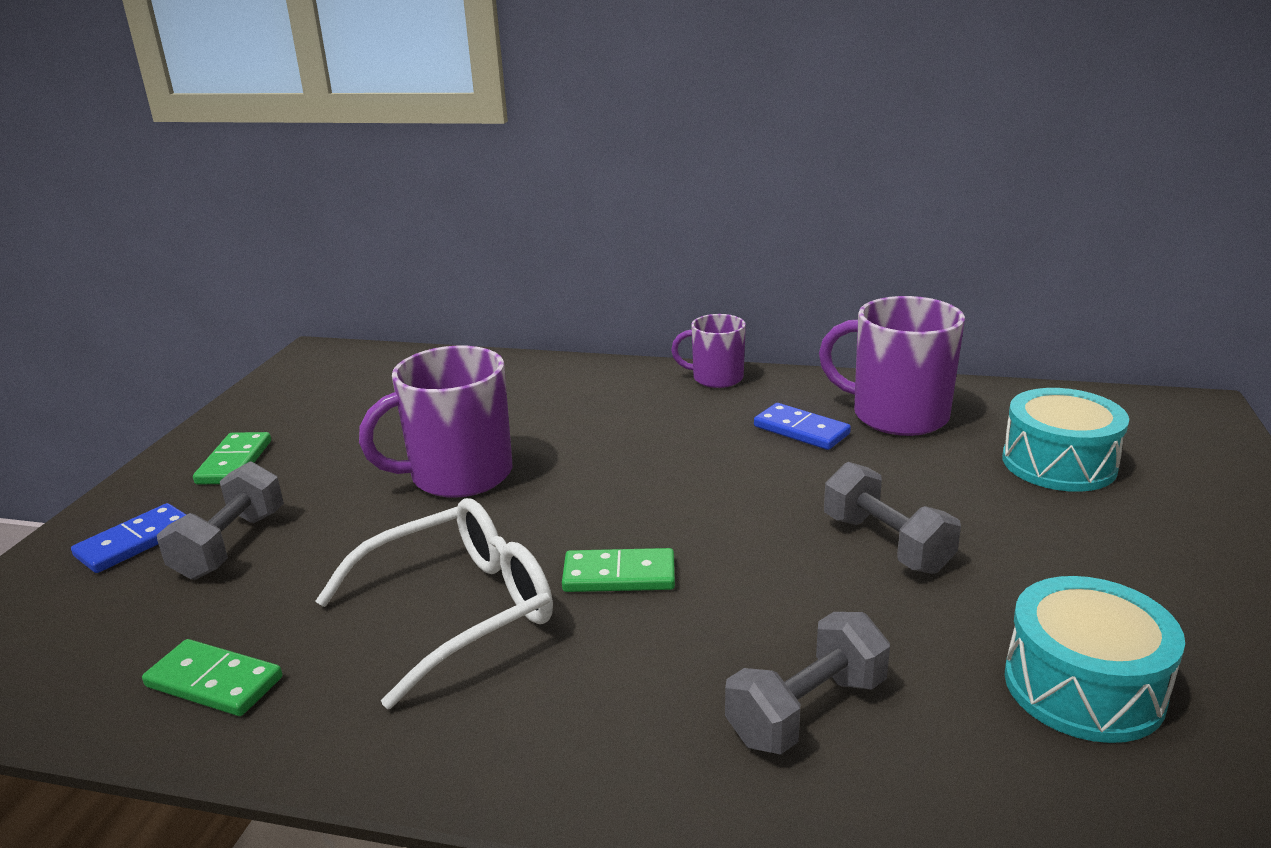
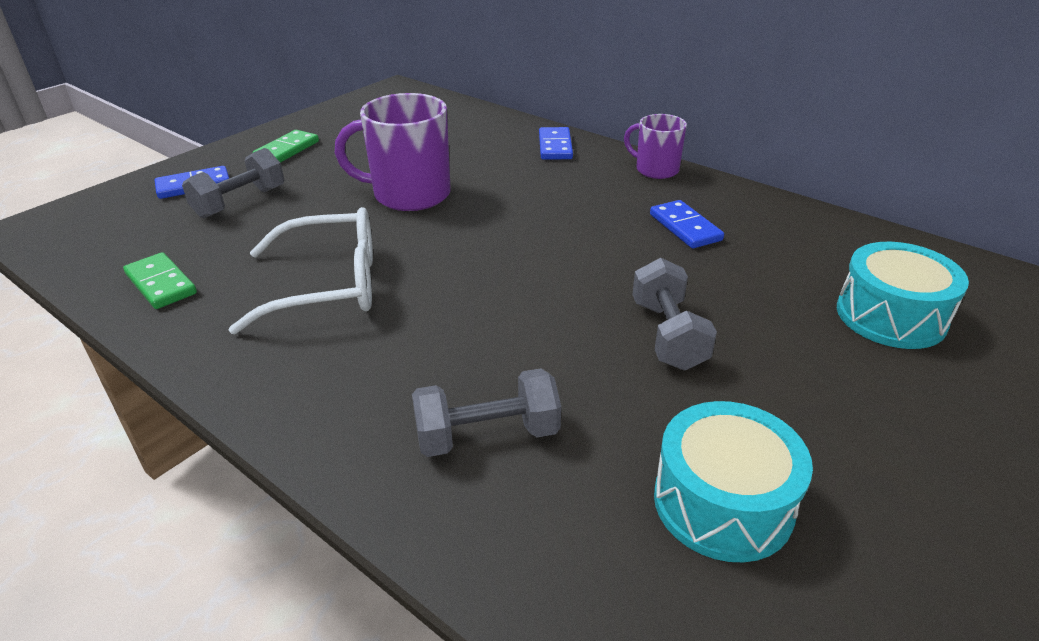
camera: 25 degrees right, 10 degrees up
(583, 378) = (555, 146): none -> blue domino
(619, 575) = (449, 295): green domino -> none
(897, 415) = (779, 236): purple mug -> none

